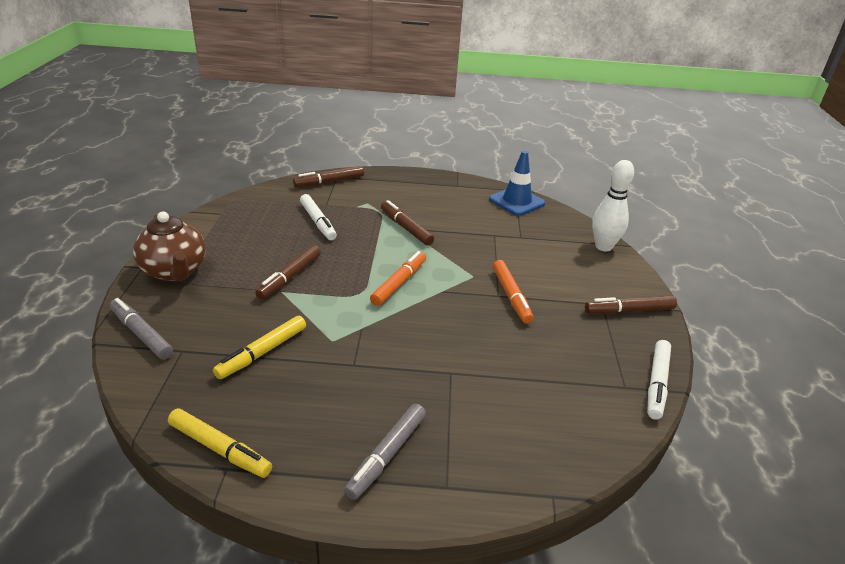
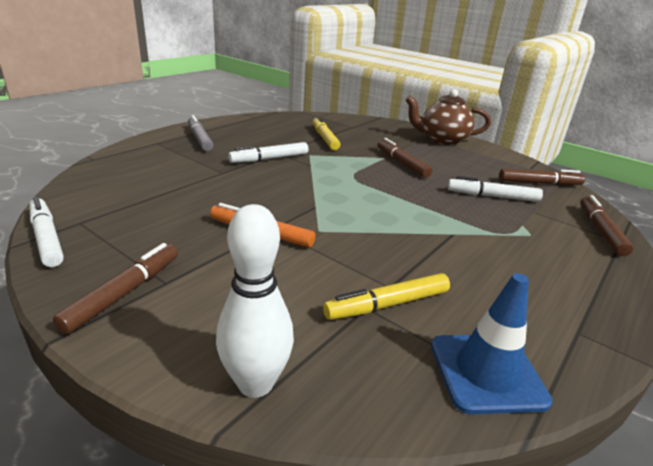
camera: 125 degrees right, 5 degrees down
(141, 334) = (379, 123): grey marker -> none
(220, 449) = (267, 118): yellow marker -> yellow marker (387, 304)
(379, 360) = (269, 159): none -> white marker
(399, 283) = (349, 194): orange marker -> none
(406, 228) = (451, 233): brown marker -> brown marker (539, 183)

